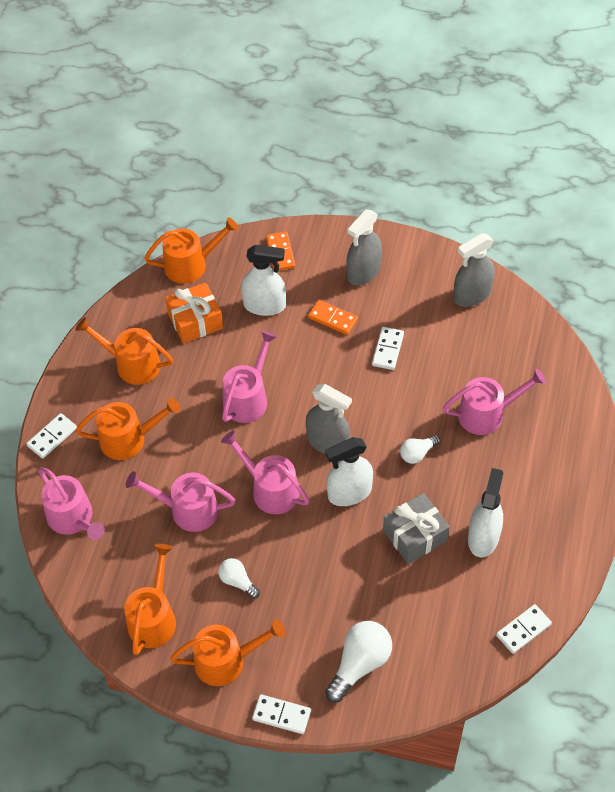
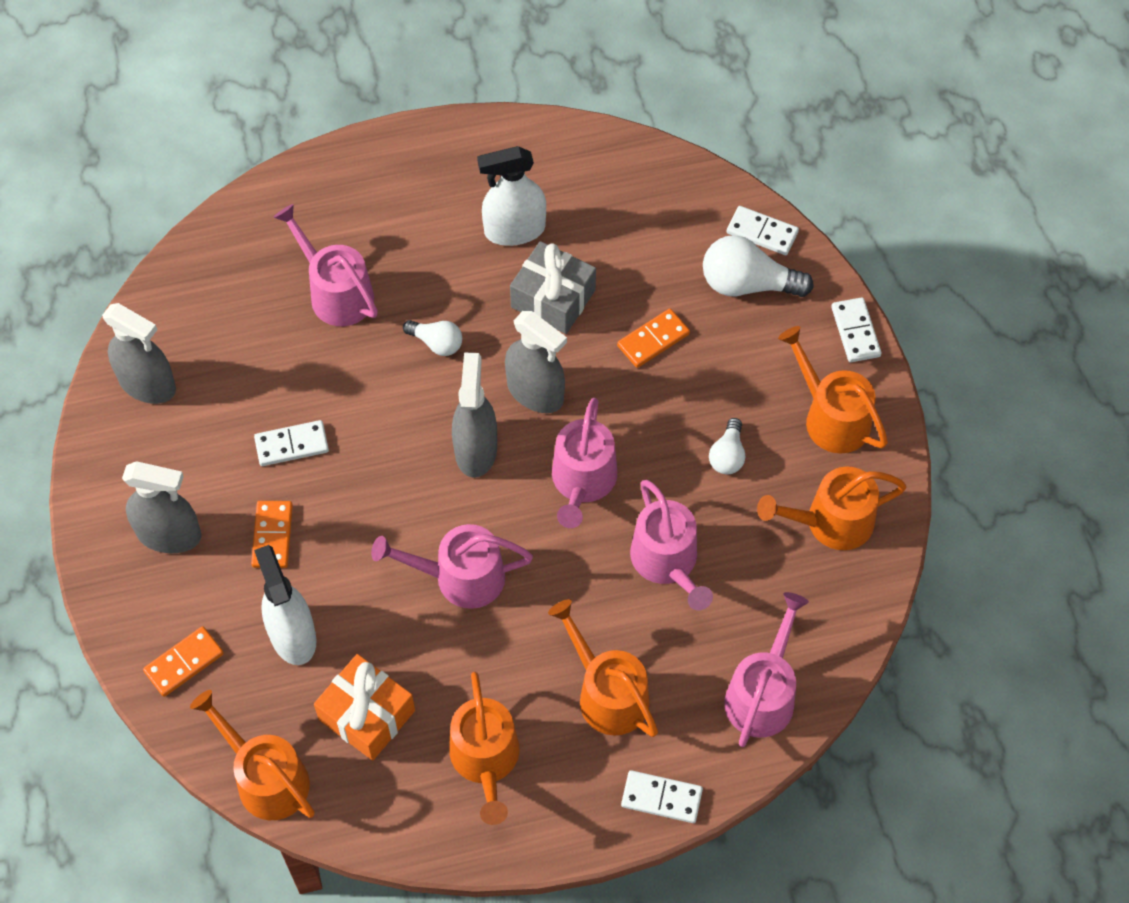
camera: 120 degrees left, 5 degrees up
(349, 492) = (535, 392): white spray bottle -> grey spray bottle
(349, 580) = (653, 340): none -> orange domino
(523, 630) = (608, 150): white domino -> white domino (762, 232)

